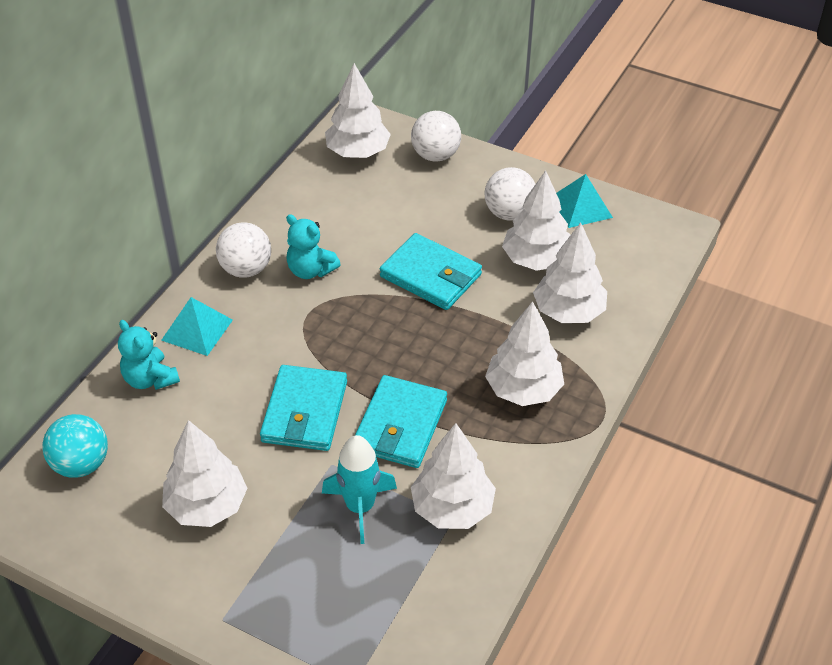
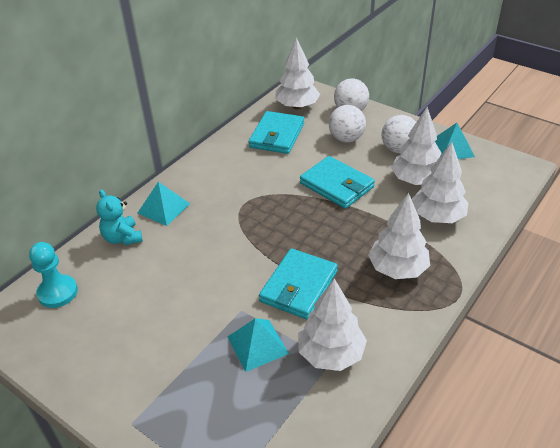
camera: 10 degrees right, 5 degrees down
(81, 464) = (57, 292): turquoise ball -> turquoise pawn
(207, 506) = (140, 332): white tree -> none
(246, 269) = (206, 172): white ball -> white ball (346, 138)
(304, 411) = (228, 270): turquoise wallet -> turquoise wallet (277, 135)
(310, 270) = (251, 176): turquoise teddy bear -> none
(360, 507) = (257, 345): turquoise rocket -> turquoise pyramid

